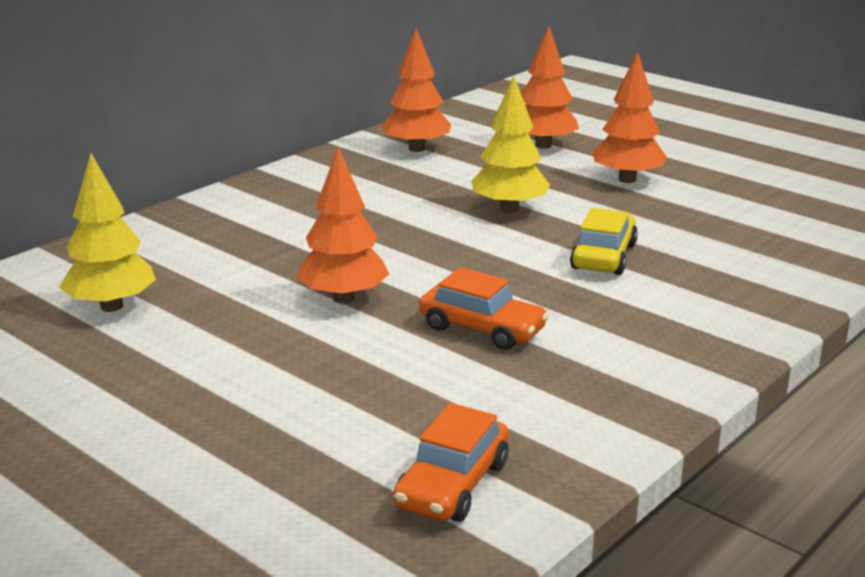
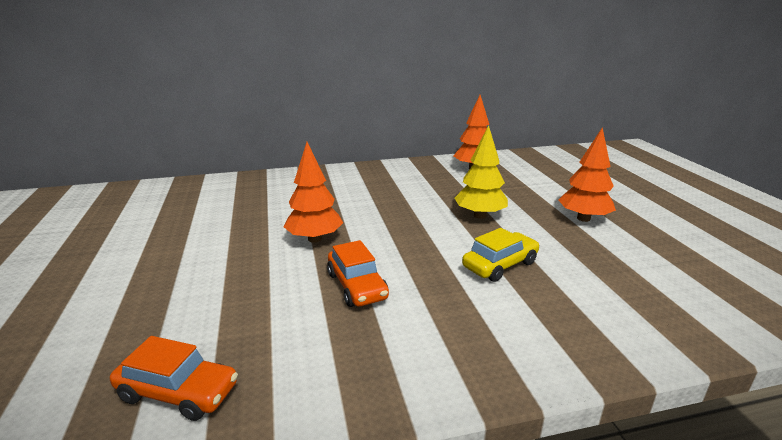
camera: 35 degrees right, 0 degrees up
(111, 306) = (215, 207): yellow tree -> none
(452, 485) = (178, 392): orange car -> orange car turned 135 degrees counterclockwise
(543, 145) = (552, 184): orange tree -> none

